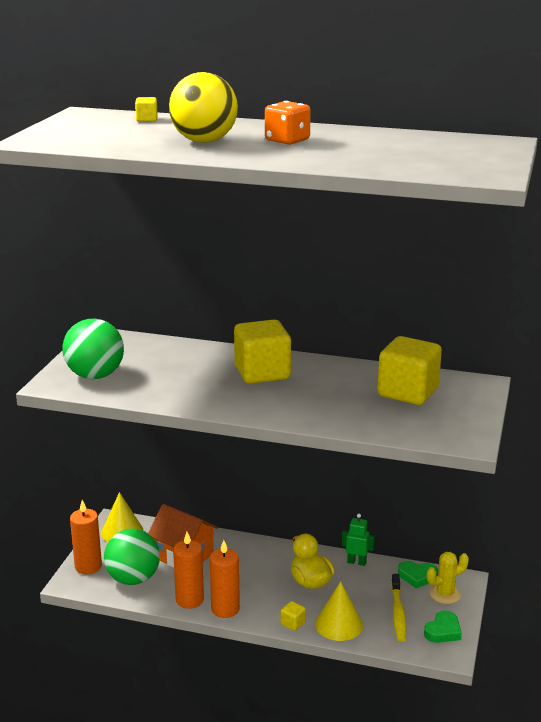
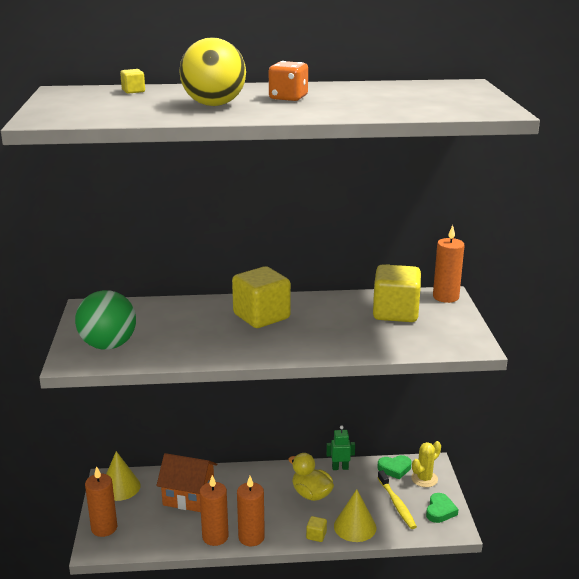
camera: 20 degrees left, 0 degrees up
(133, 579) = (153, 529): green ball -> none
(478, 385) = (445, 297): none -> orange candle

